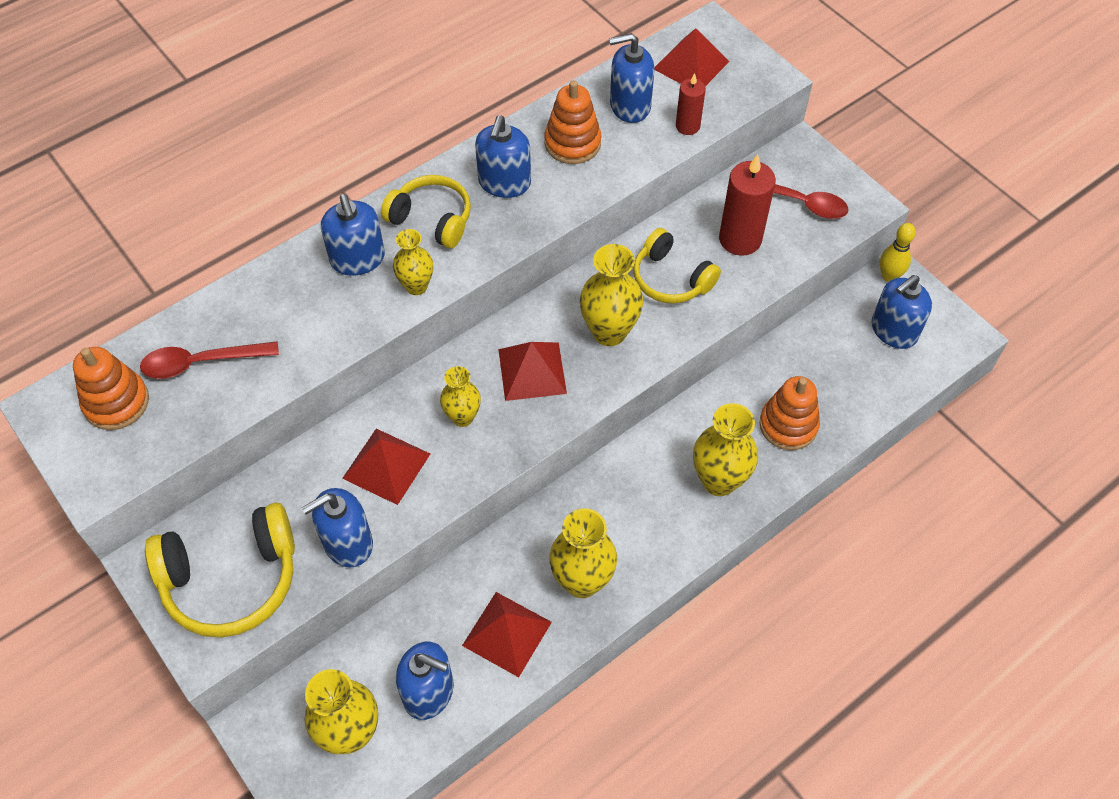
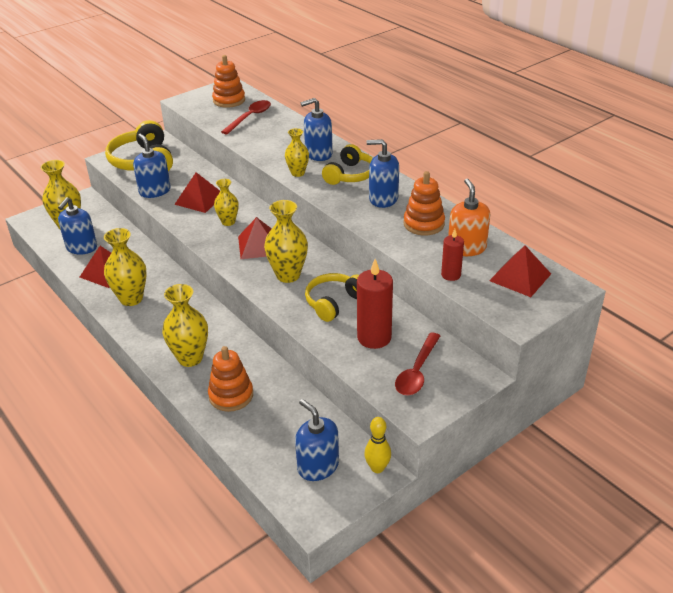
camera: 90 degrees right, 20 degrees down
(200, 363) = (250, 117): red spoon -> red spoon turned 45 degrees clockwise
(630, 106) = (466, 248): blue soap dispenser -> orange soap dispenser

